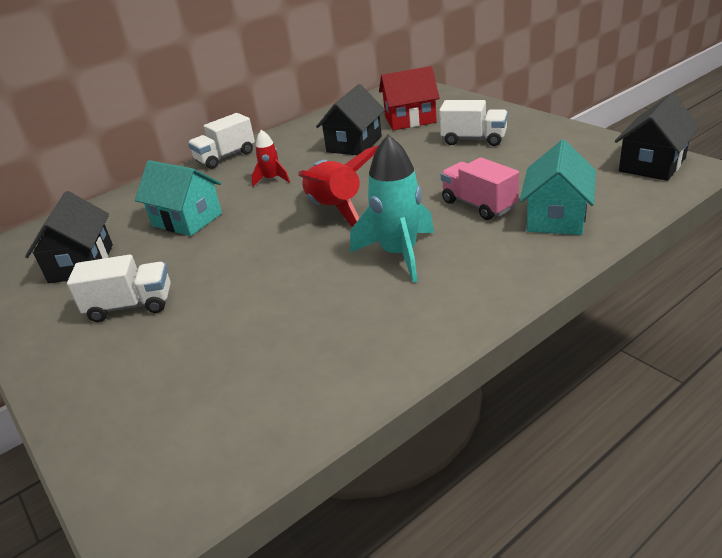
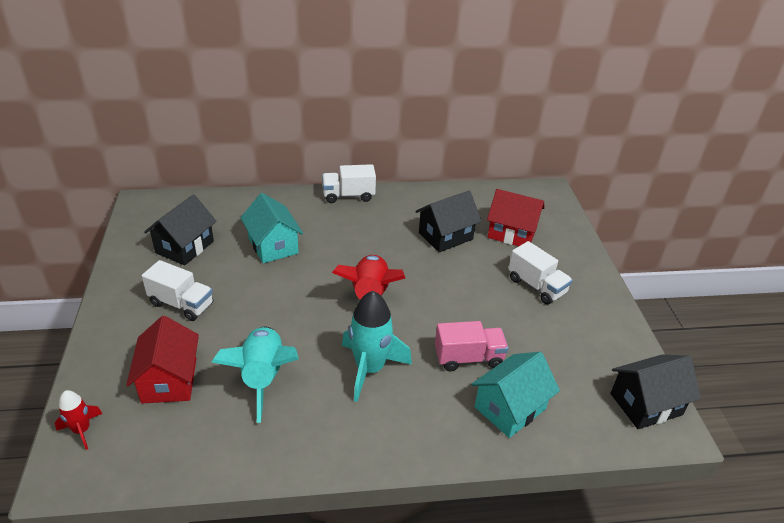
camera: 25 degrees right, 5 degrees up
(189, 370) = (169, 380): none -> red house
(272, 179) = (357, 239): red rocket -> red rocket (82, 430)
(297, 313) = (263, 377): none -> turquoise rocket
(478, 205) = (468, 358): pink truck -> pink truck turned 90 degrees clockwise

